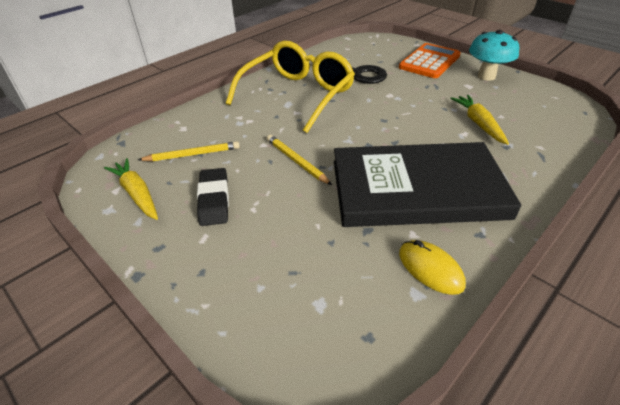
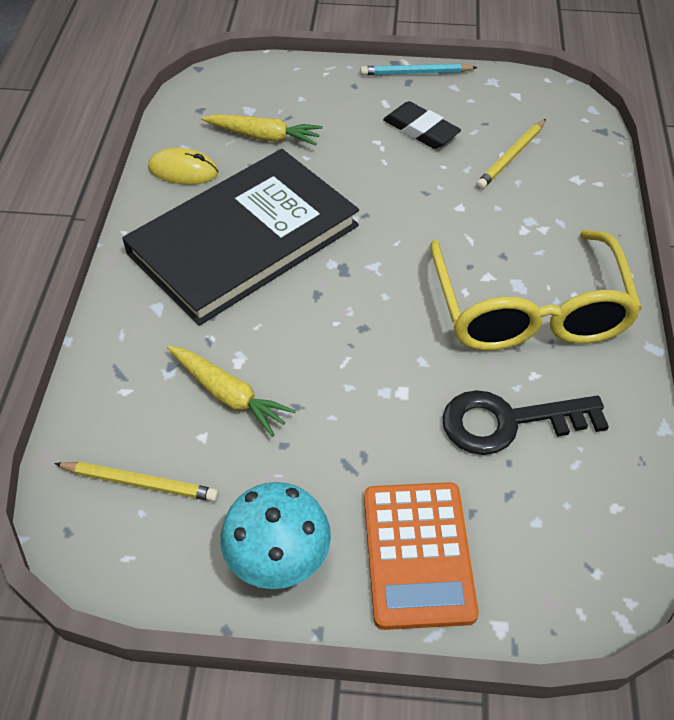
camera: 140 degrees right, 10 degrees up
(137, 194) = (493, 101): yellow carrot -> yellow carrot (263, 136)
(141, 252) = (415, 73): none -> turquoise pencil
(296, 161) = (398, 206): yellow pencil -> yellow pencil (140, 483)

